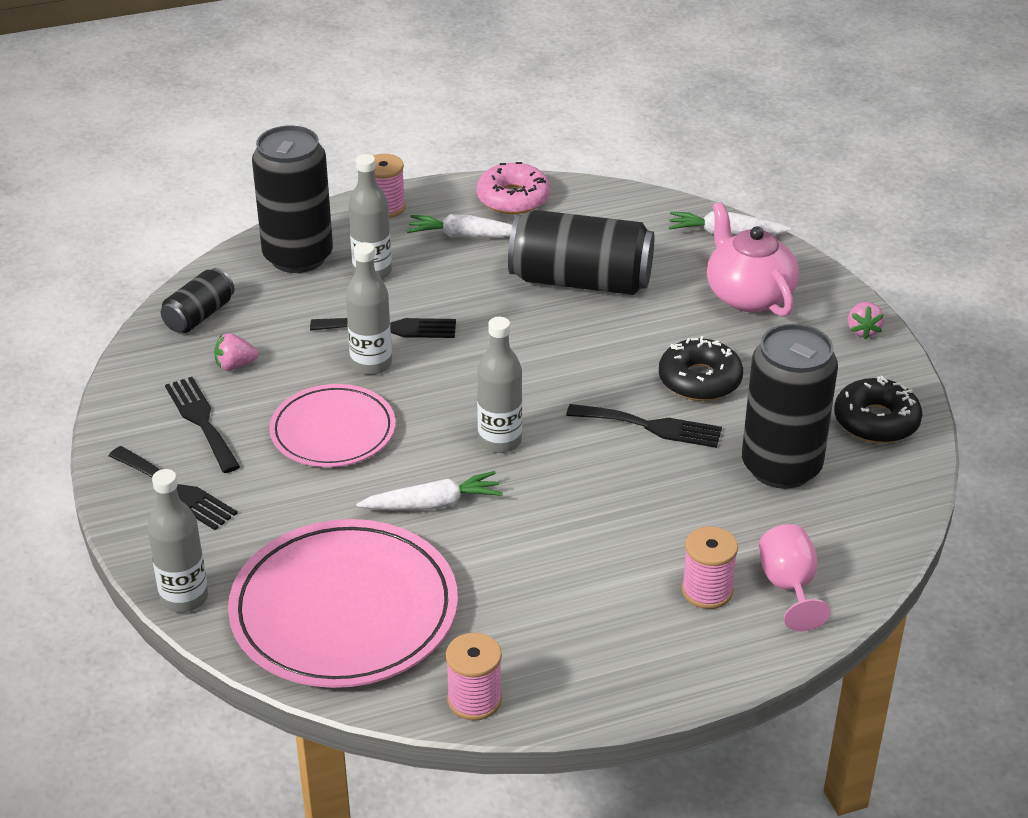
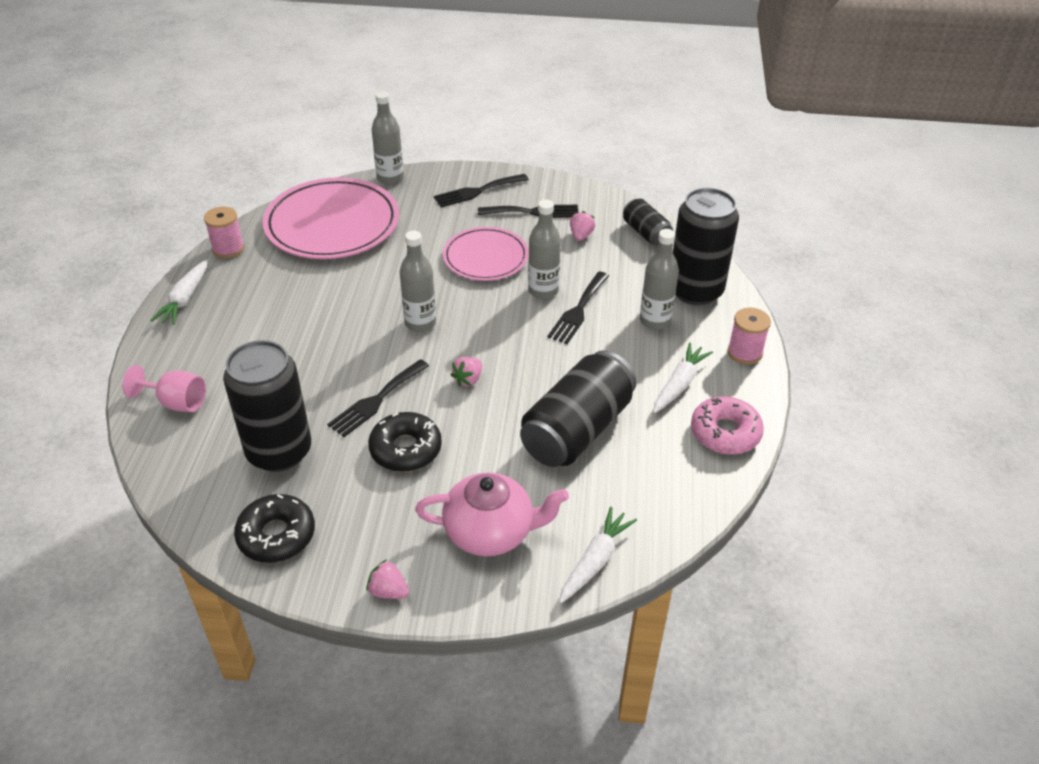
camera: 115 degrees right, 5 degrees up
(433, 504) = (386, 277): white carrot -> white carrot (185, 299)
(566, 372) = (468, 380): none -> pink strawberry
(707, 591) = (210, 364): pink spool -> none

